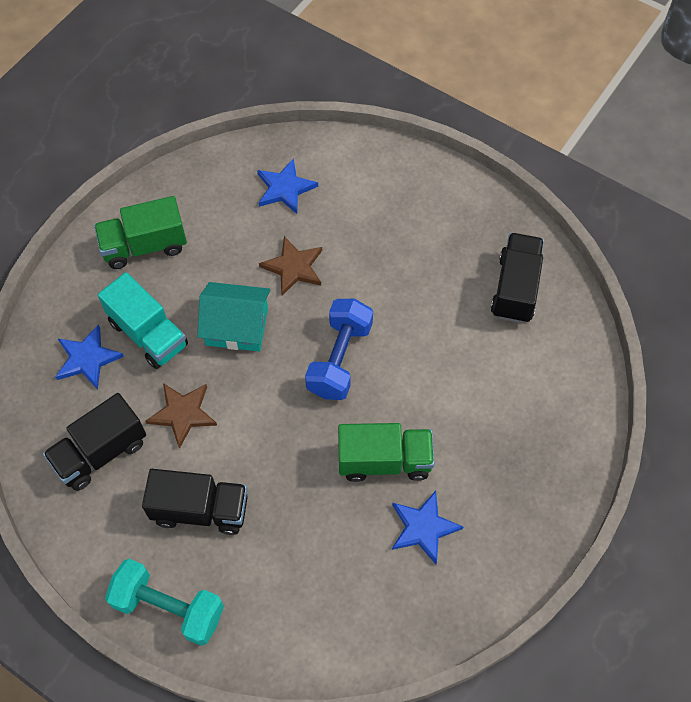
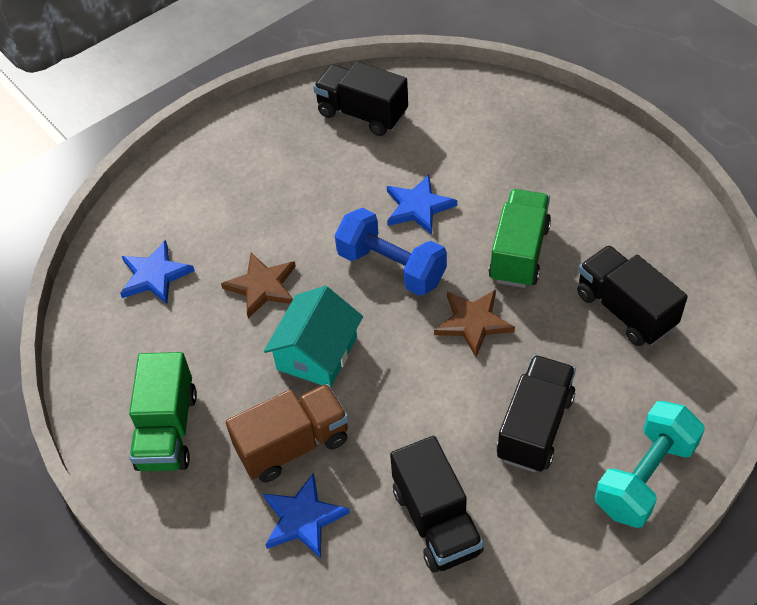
camera: 70 degrees left, 10 degrees down
(148, 334) = (293, 445): turquoise truck -> brown truck
(182, 414) = (411, 425): brown star -> brown star (473, 323)
(342, 565) = (625, 310): none -> black truck
(423, 528) = (598, 237): blue star -> blue star (418, 207)

